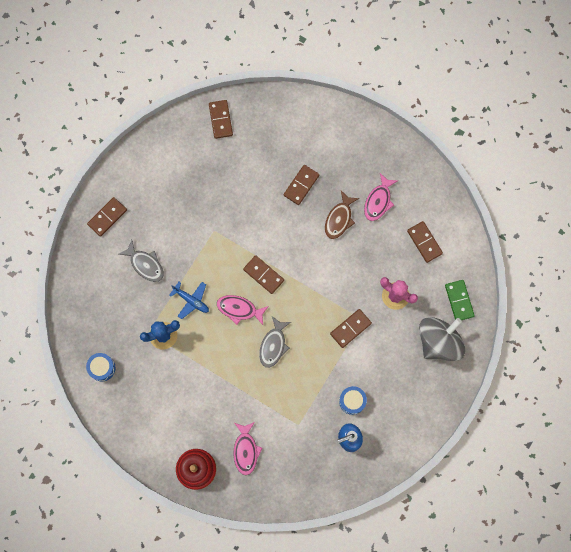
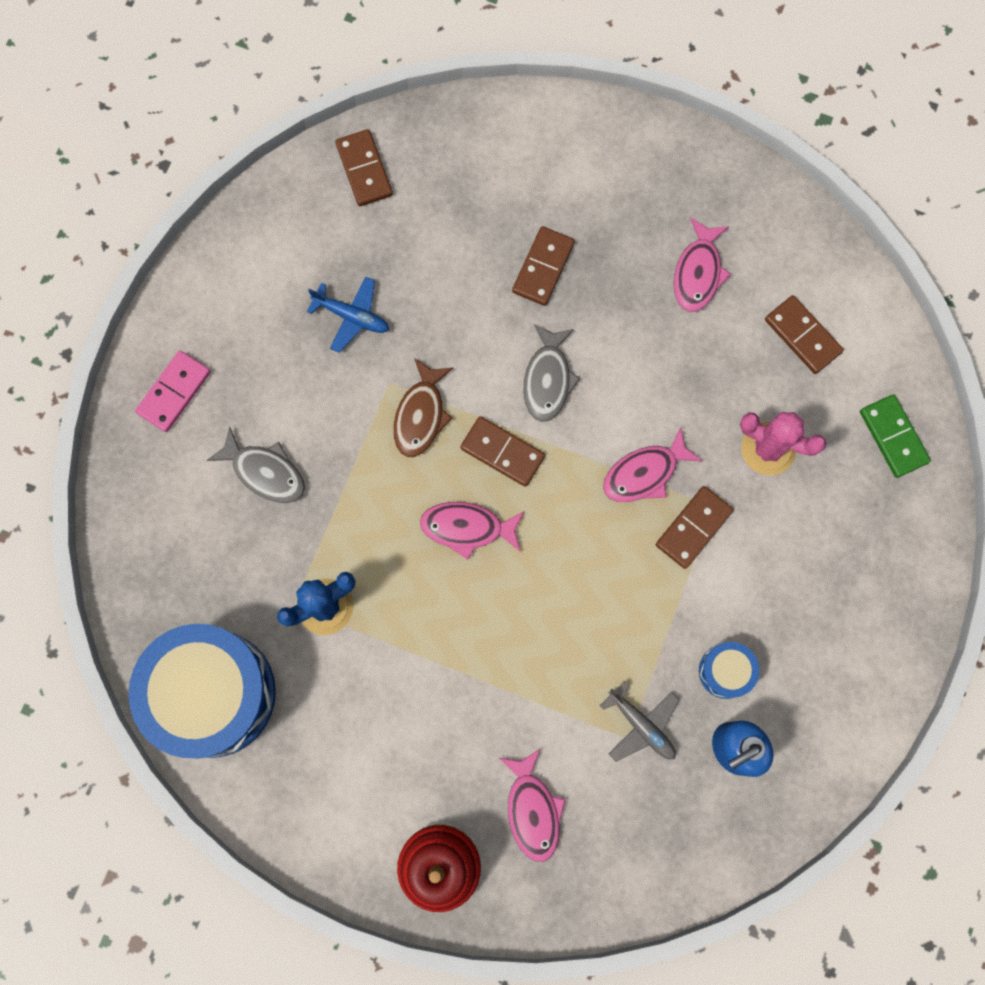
camera: 10 degrees left, 0 degrees up
(102, 368) = (212, 693): blue drum -> blue drum, size x2.32
(107, 217) = (174, 392): brown domino -> pink domino
(191, 300) = (369, 527): blue plane -> blue plane (352, 316)
(273, 345) = (548, 587): grey fish -> grey fish (547, 379)
(306, 420) = (641, 725): none -> grey plane
(332, 297) = (645, 473): none -> pink fish
(339, 219) = (629, 319): brown fish -> brown fish (421, 415)
(439, 342) = (871, 524): grey spinning top -> none

